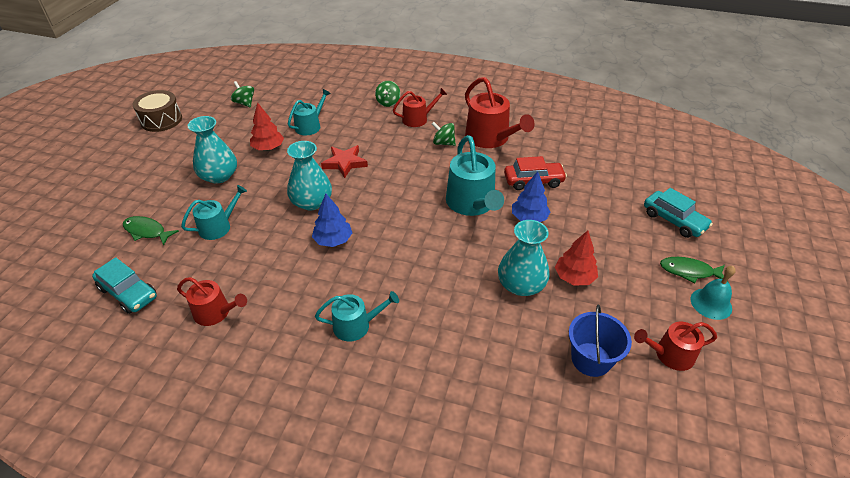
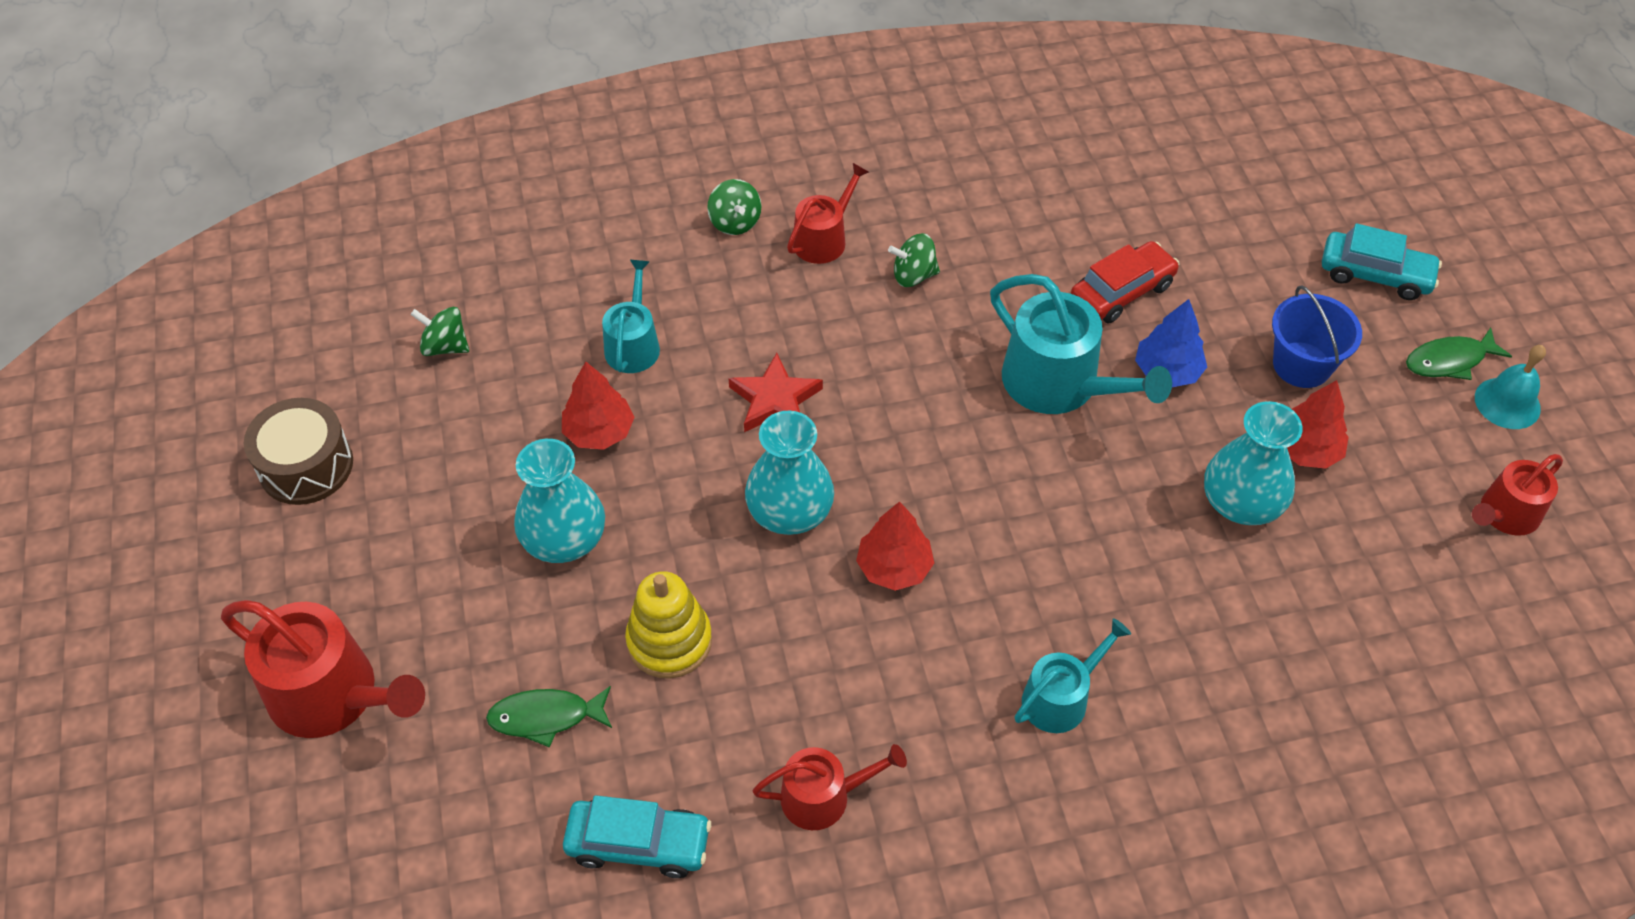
camera: 30 degrees left, 10 degrees up
(218, 226) = (669, 641): turquoise watering can -> yellow stacking toy
(333, 240) = (894, 567): blue tree -> red tree
(490, 138) = (986, 229): red watering can -> red watering can (333, 695)
(591, 359) = (1415, 576): blue bucket -> blue bucket (1301, 365)

